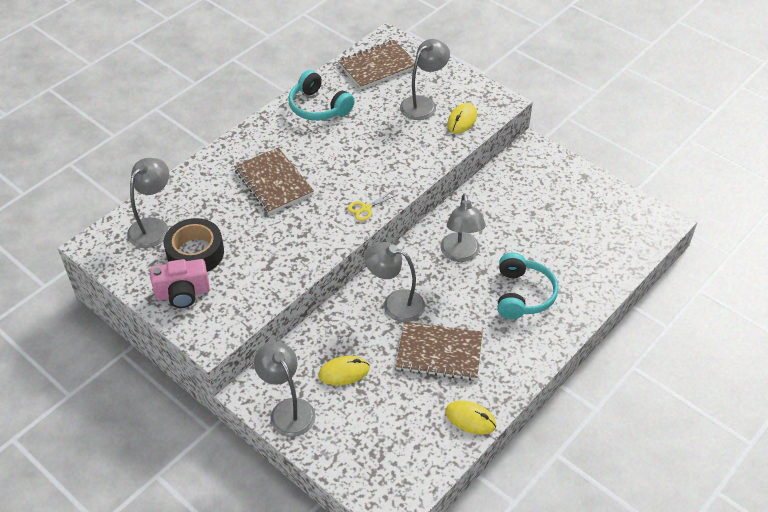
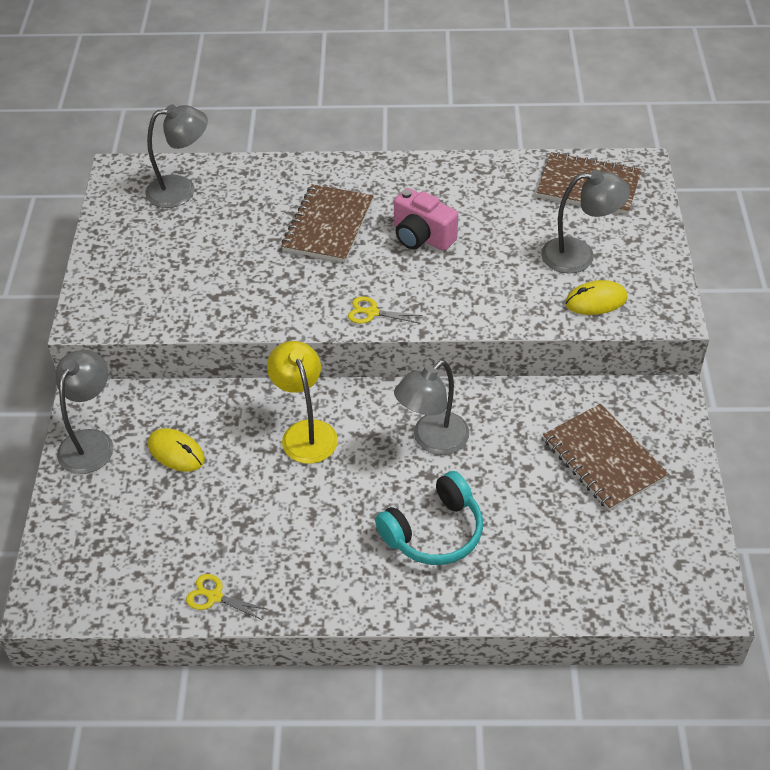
camera: 50 degrees right, 0 degrees up
(183, 294) = (122, 264): pink camera -> pink camera (422, 237)
(195, 253) = (179, 237): black tape -> none
(318, 107) = (470, 186): turquoise headphones -> none
(395, 303) = (305, 432): grey lamp -> yellow lamp
(439, 352) = (277, 512): brown notebook -> brown notebook (603, 459)
(470, 419) = (214, 596): yellow mouse -> yellow scissors

